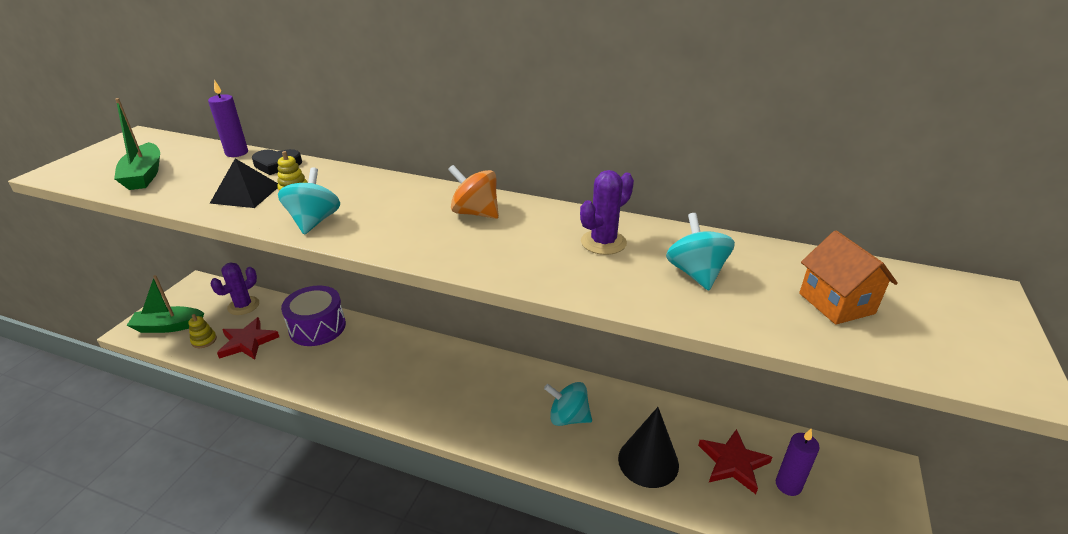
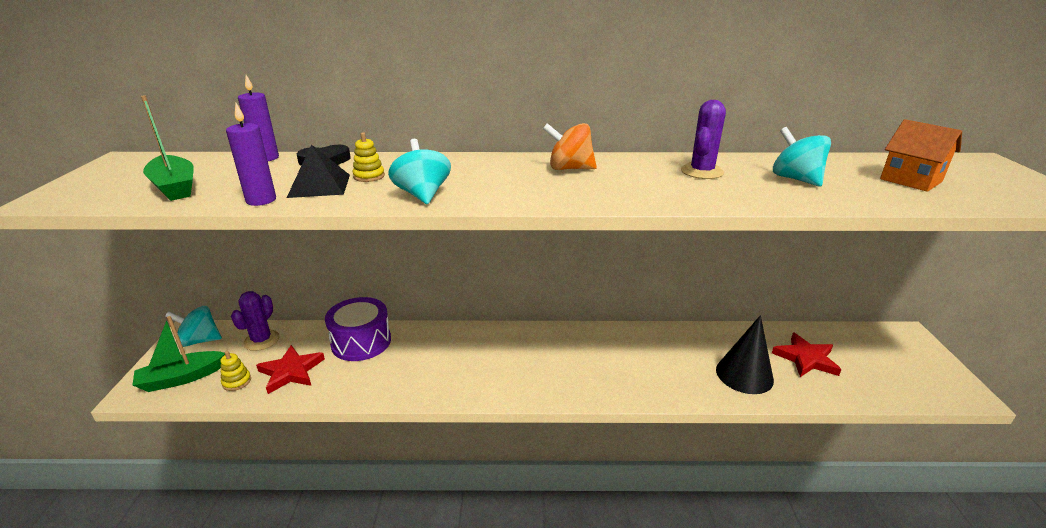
camera: 20 degrees left, 5 degrees down
(568, 417) = (656, 359): turquoise spinning top -> turquoise spinning top (200, 341)
(788, 485) = (855, 363): purple candle -> purple candle (261, 200)

